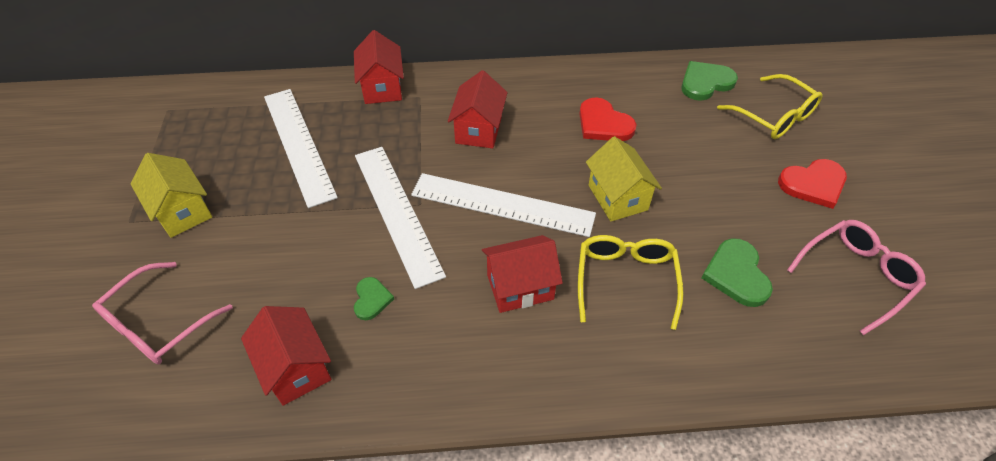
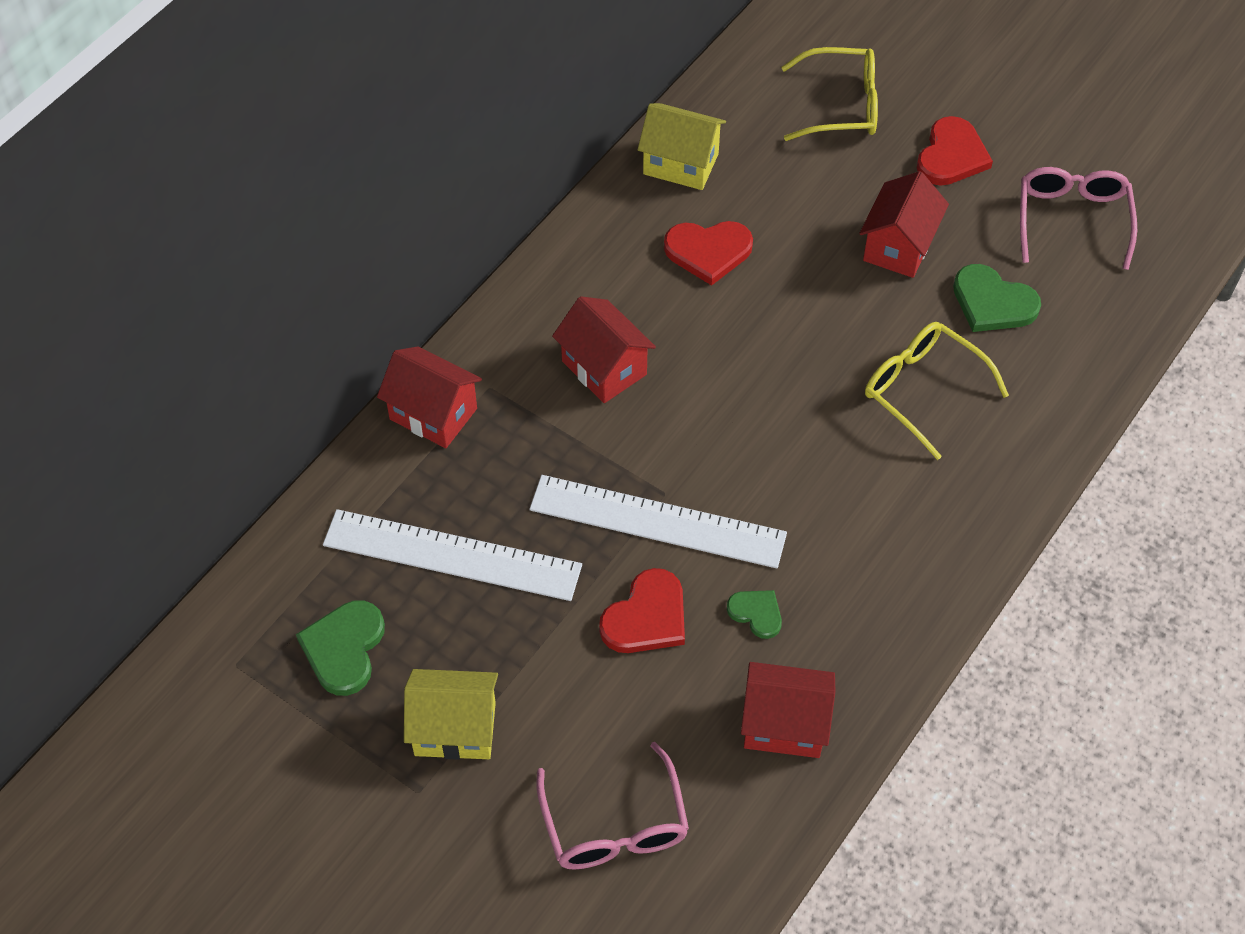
camera: 50 degrees left, 5 degrees up
(324, 248) = (646, 617): none -> red heart
(502, 204) = (736, 422): white ruler -> none
(520, 287) = (854, 479): red house -> red house (898, 246)
(617, 197) = (820, 319): yellow house -> yellow house (680, 164)
(705, 82) = (738, 117): green heart -> green heart (344, 648)

